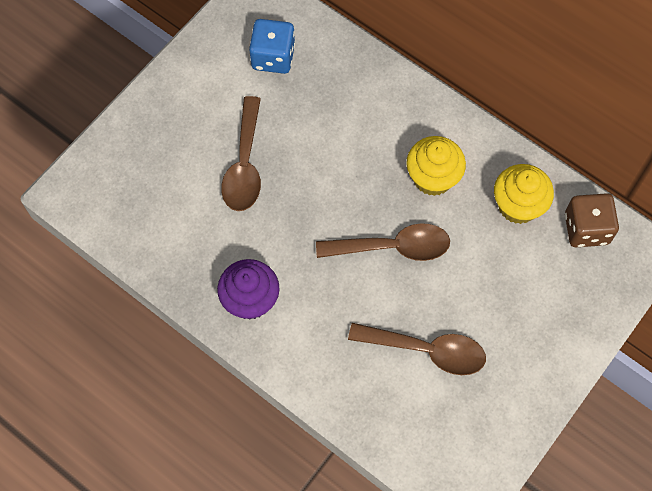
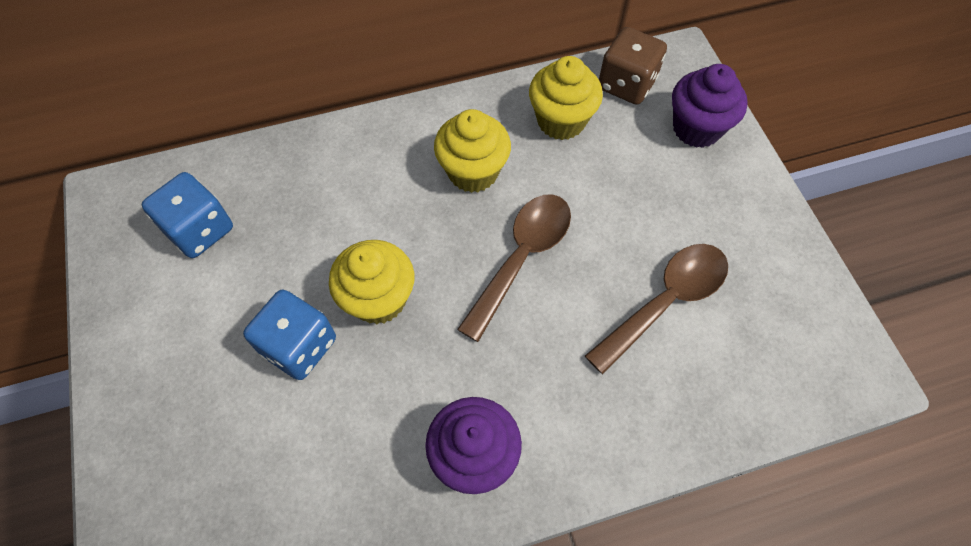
camera: 55 degrees left, 5 degrees down
(244, 165) = (299, 346): brown spoon -> blue dice
(304, 185) = (379, 299): none -> yellow cupcake
(584, 297) = (696, 128): none -> purple cupcake

